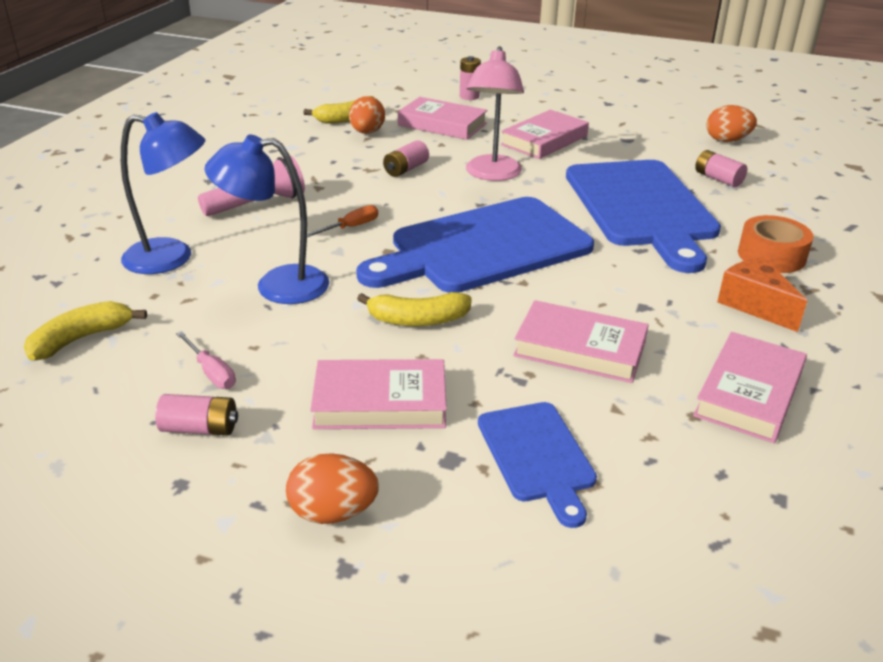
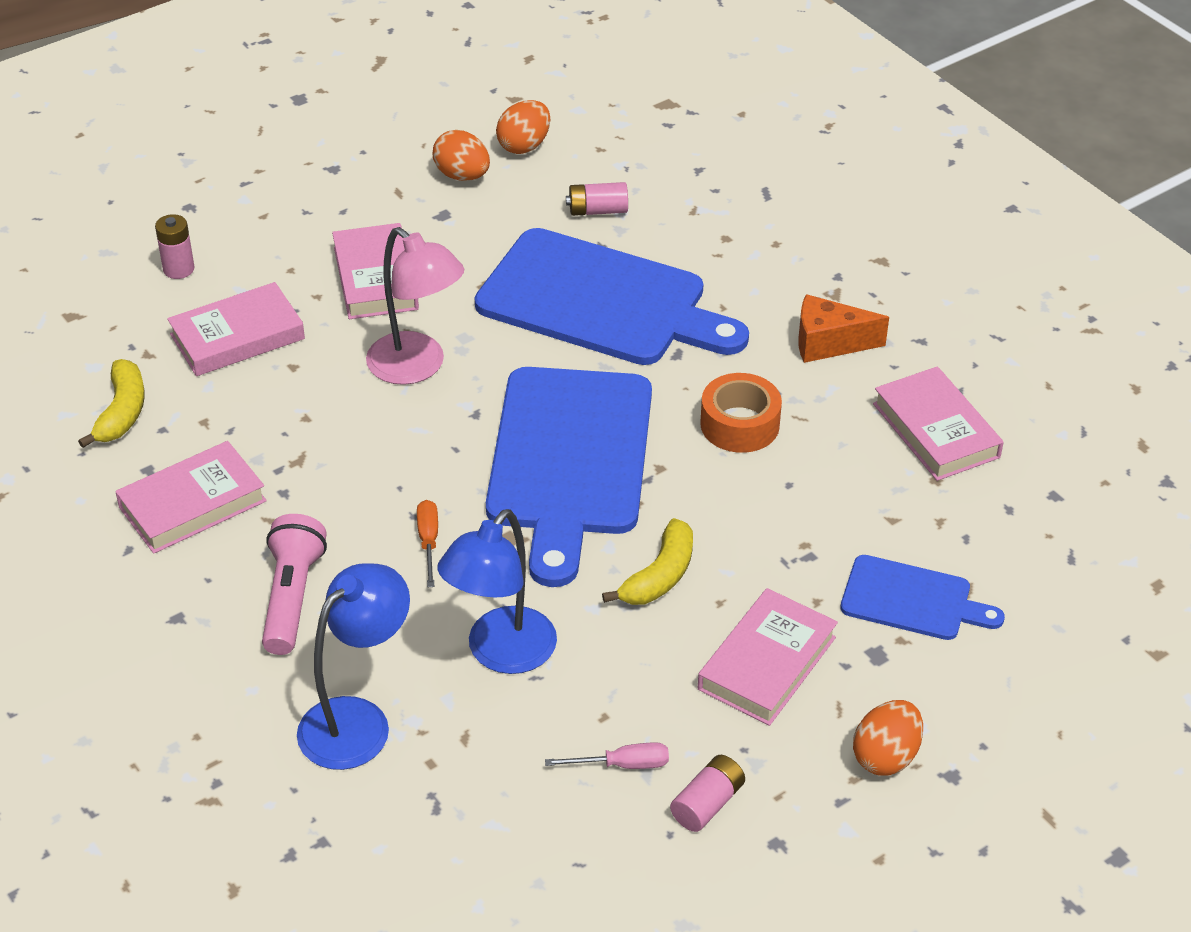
camera: 55 degrees left, 10 degrees up
(81, 339) = (471, 850): yellow banana -> none
(367, 132) = (188, 414): orange egg -> orange egg (462, 176)
(406, 169) = (330, 429): pink battery -> none
(580, 349) = (797, 492): pink book -> pink book (192, 504)
(771, 256) = (765, 277): orange tape -> orange tape (739, 424)

